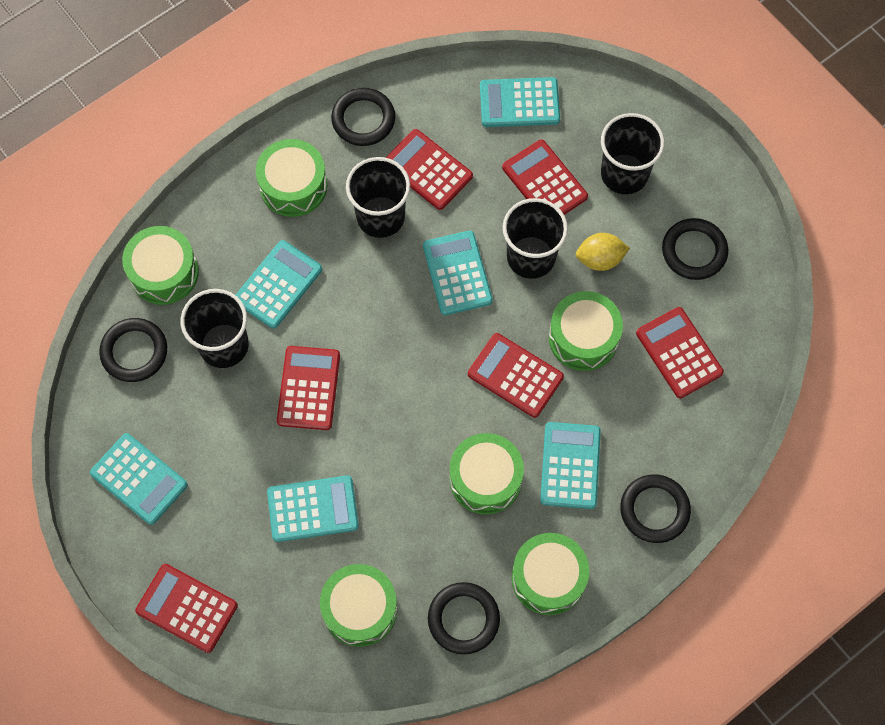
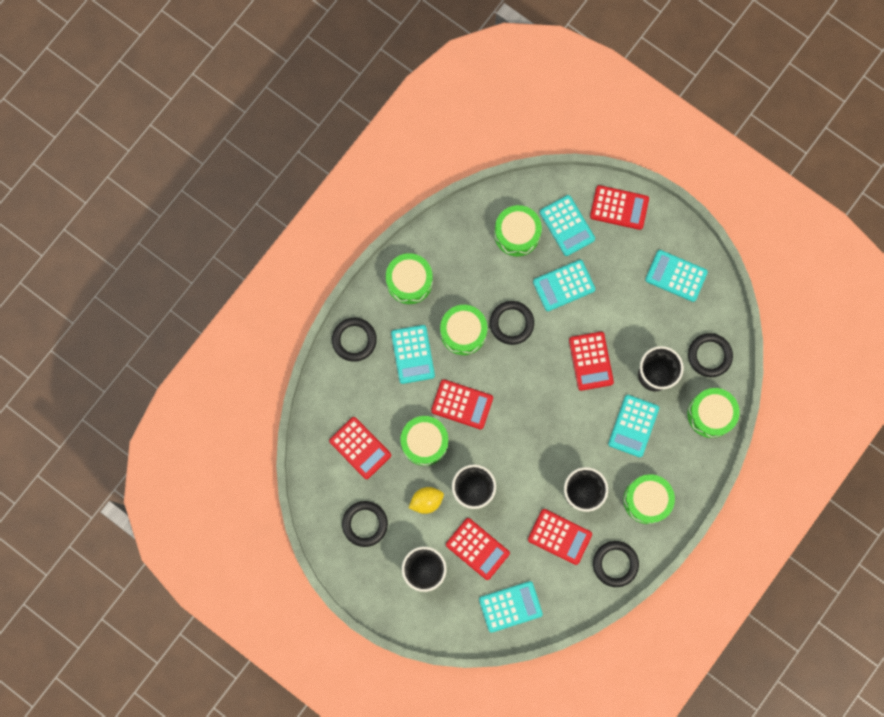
camera: 165 degrees right, 10 degrees up
(457, 273) = (518, 465): turquoise calculator -> turquoise calculator (567, 225)
(463, 619) = (454, 244): black ring -> black ring (511, 323)

